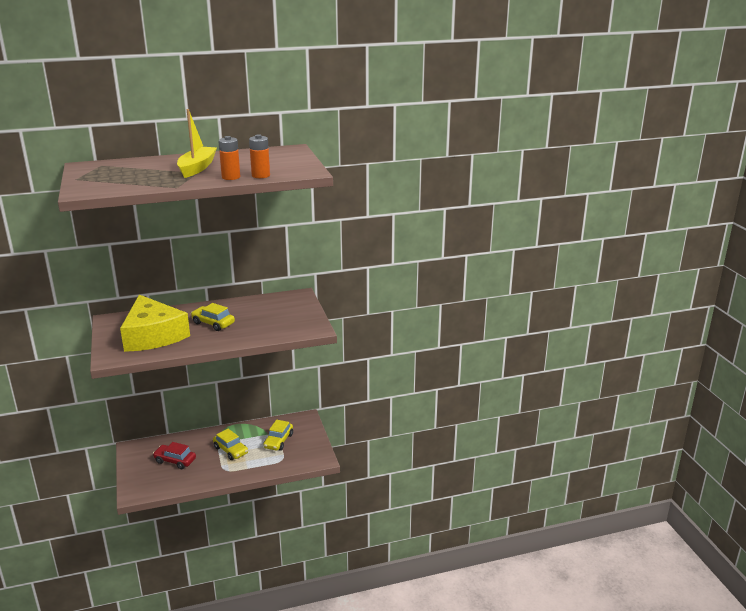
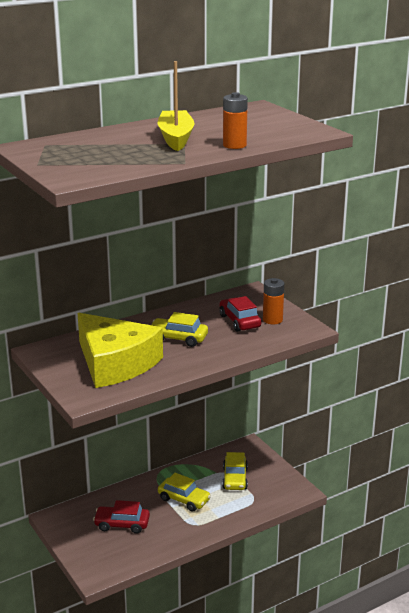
camera: 15 degrees left, 0 degrees up
(260, 175) = (268, 140): orange battery -> orange battery (272, 320)
(269, 316) = (239, 321): none -> red car

